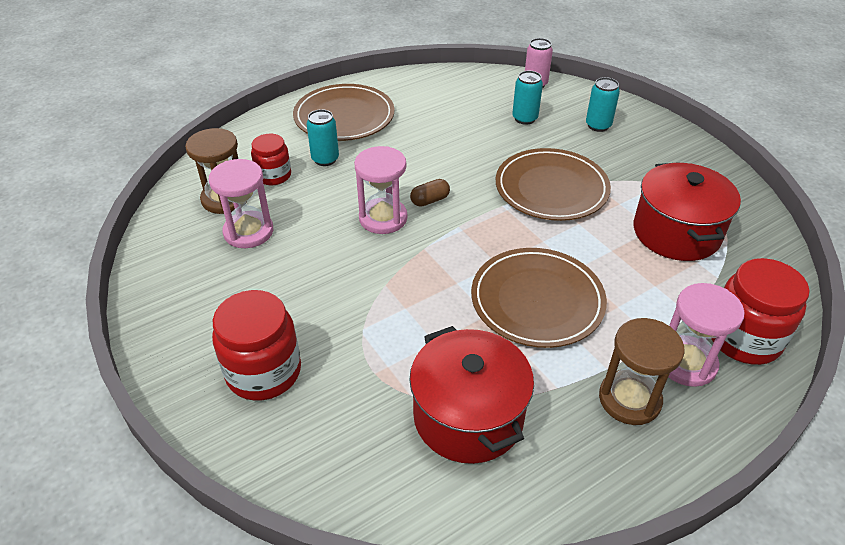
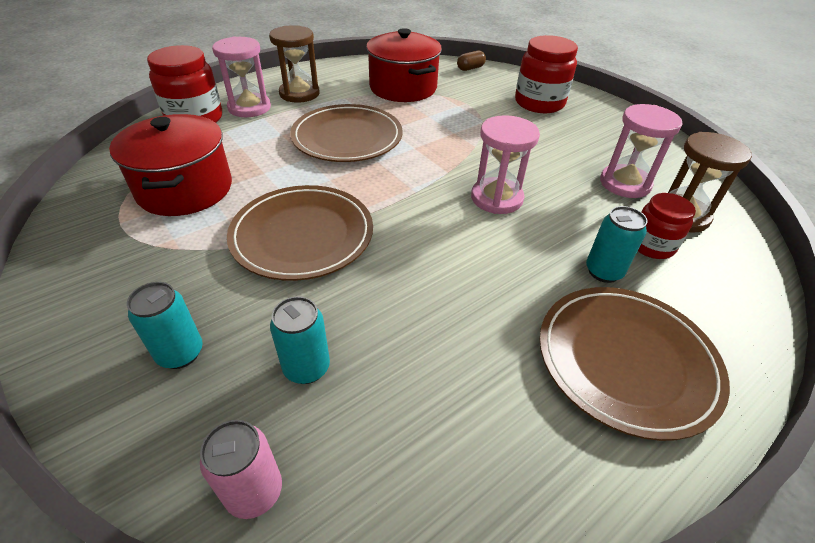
camera: 175 degrees right, 0 degrees up
(430, 200) = (450, 218): brown capsule -> brown capsule (470, 68)

